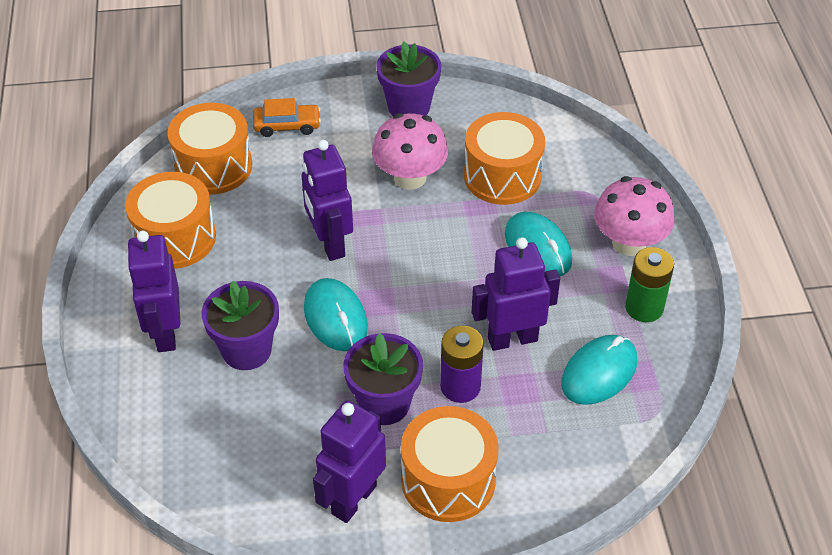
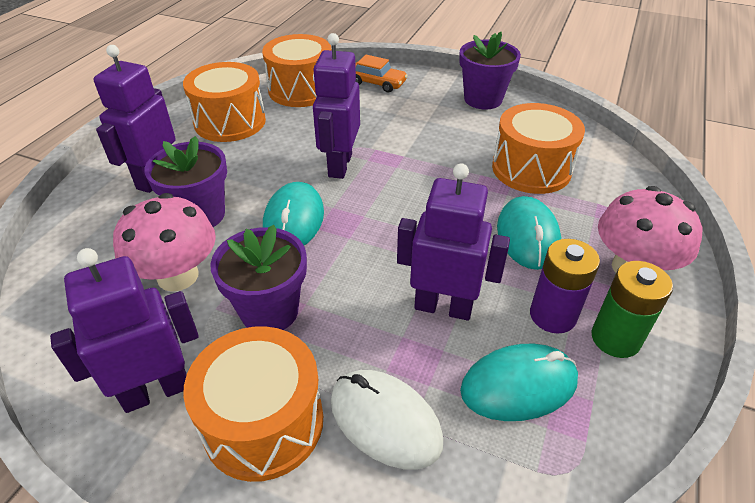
camera: 30 degrees right, 5 degrees down
(410, 177) = (446, 143): pink mushroom -> pink mushroom (178, 276)
(460, 386) = (355, 329): purple battery -> purple battery (552, 315)
(528, 439) = (385, 421): none -> white mouse

